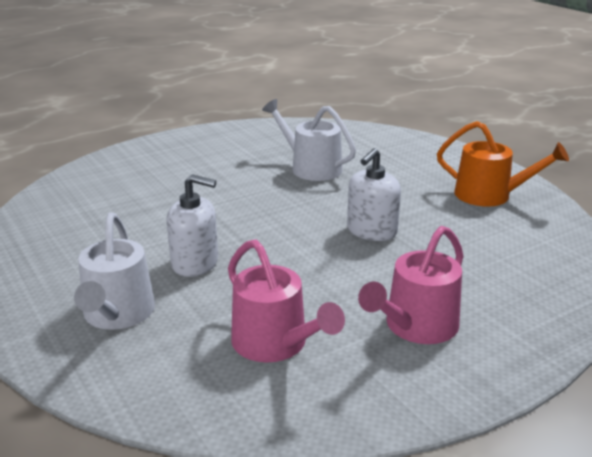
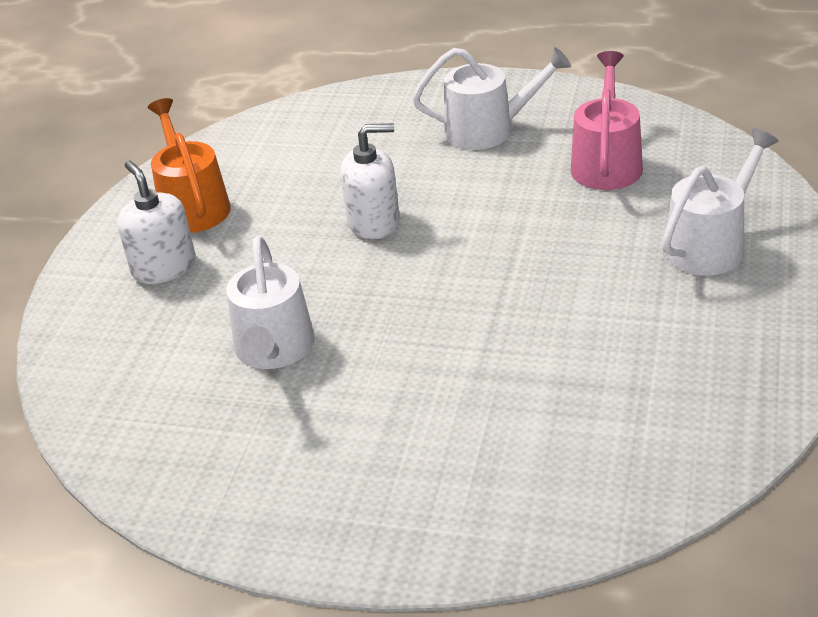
camera: 130 degrees left, 10 degrees up
(195, 263) = (586, 267): white soap dispenser -> white soap dispenser (164, 267)
(416, 326) = (488, 130): pink watering can -> white watering can

